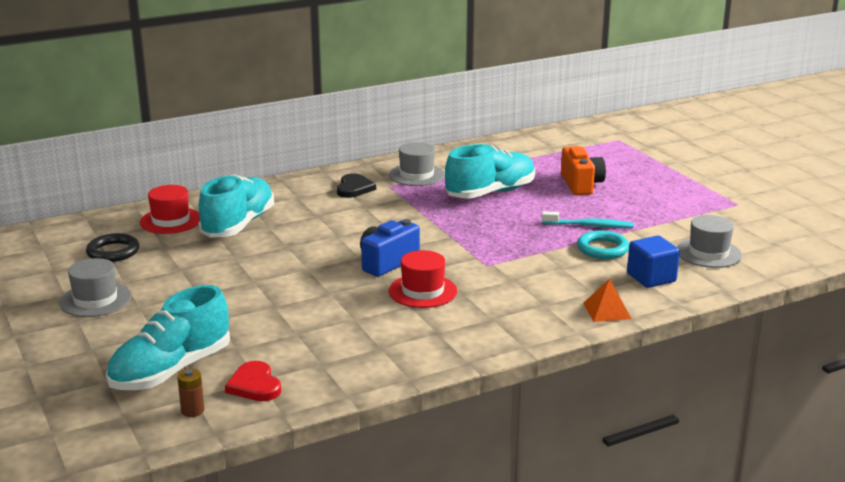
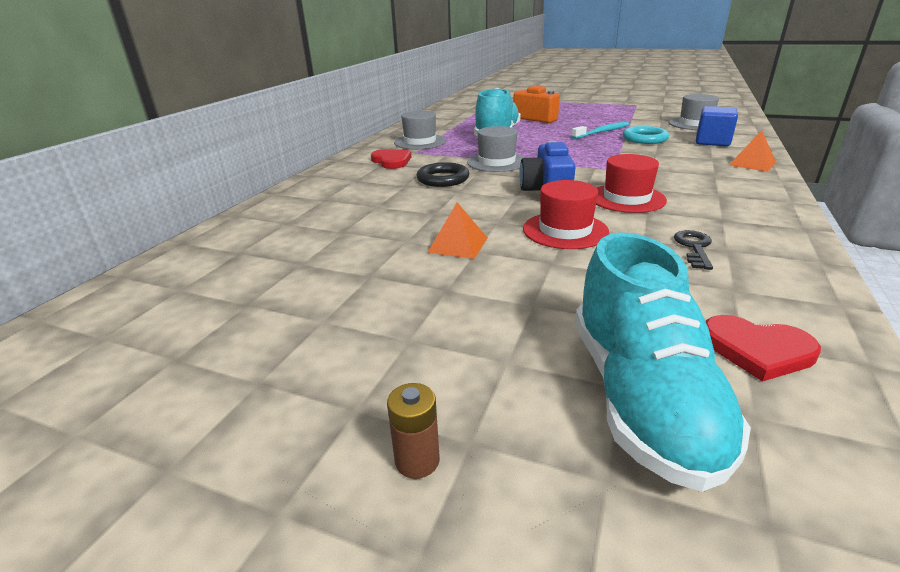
camera: 40 degrees left, 5 degrees up
(95, 300) = (326, 363): grey hat -> grey hat (496, 162)
(113, 252) = (238, 295): black ring -> black ring (443, 179)
(171, 221) = (257, 238): red hat -> red hat (565, 230)
(192, 410) = (807, 436): brown battery -> brown battery (417, 460)
(238, 225) = (346, 215): turquoise shoe -> none
(253, 273) = (458, 245): none -> orange pyramid
(354, 188) = (391, 161): black heart -> red heart
(366, 337) = (694, 247): none -> black key

